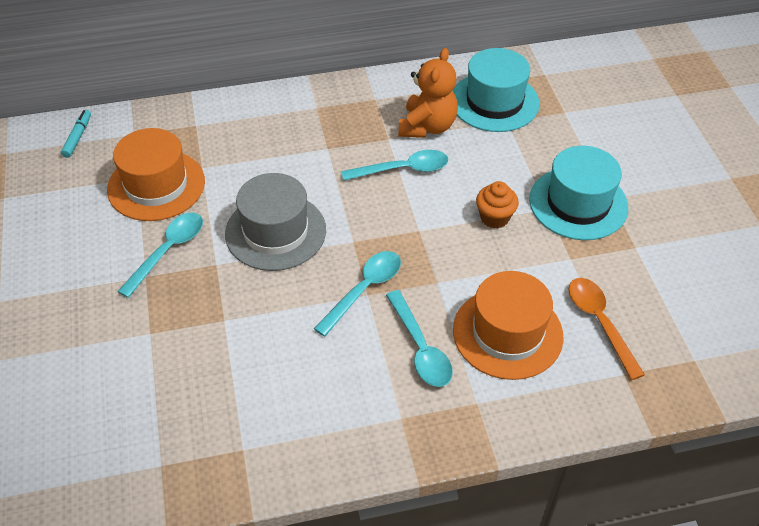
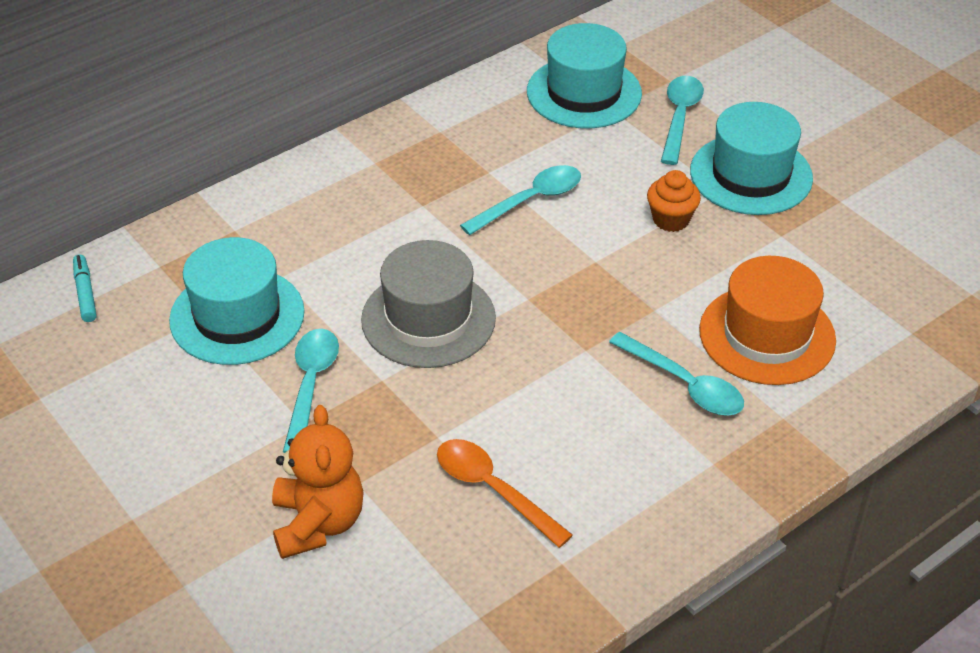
camera: 25 degrees left, 5 degrees down
(156, 185) = (237, 316): orange hat -> turquoise hat
(364, 290) = (578, 346): turquoise spoon -> turquoise spoon (679, 117)
(427, 126) = (525, 144): orange teddy bear -> orange teddy bear (318, 523)
(599, 323) = (854, 290): orange spoon -> orange spoon (493, 490)

